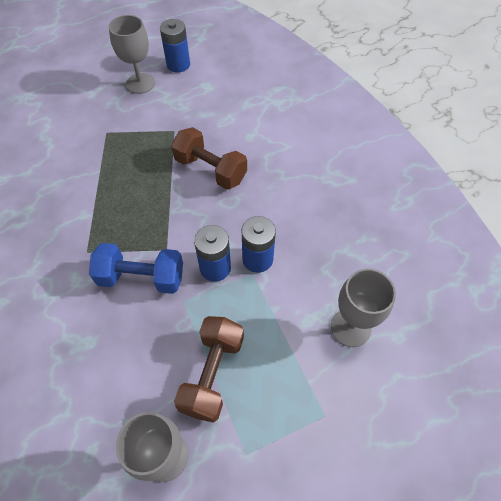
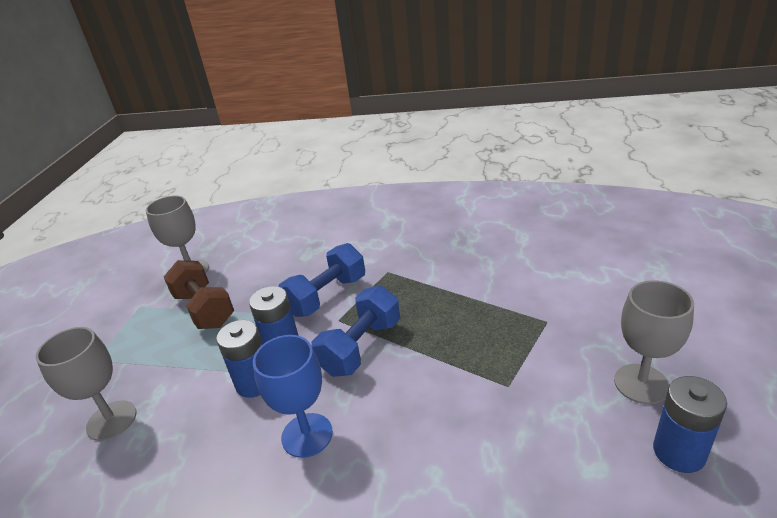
camera: 130 degrees right, 25 degrees down
(186, 216) = (361, 347): none -> blue dumbbell
(210, 170) = (408, 395): brown dumbbell -> none
(271, 201) = (307, 435): none -> blue goblet

